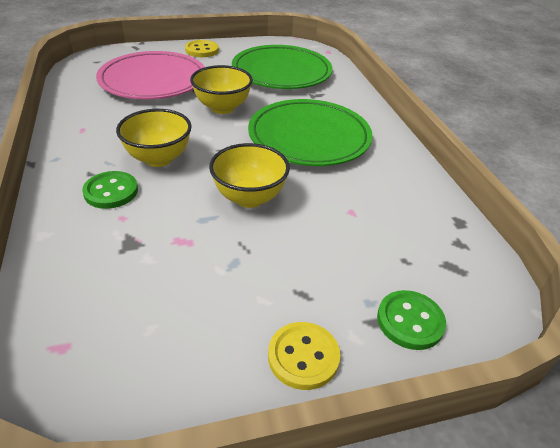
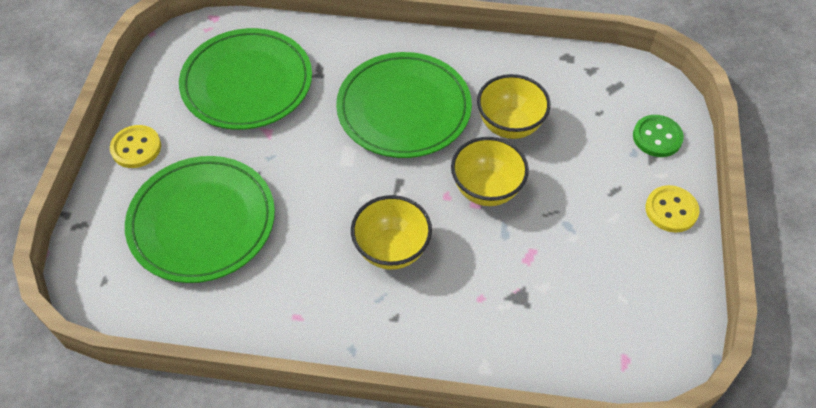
camera: 65 degrees left, 15 degrees up
(111, 191) = (436, 302): green button -> none
(153, 80) = (202, 222): pink plate -> green plate
(222, 108) = (309, 166): yellow bowl -> yellow bowl (509, 125)

